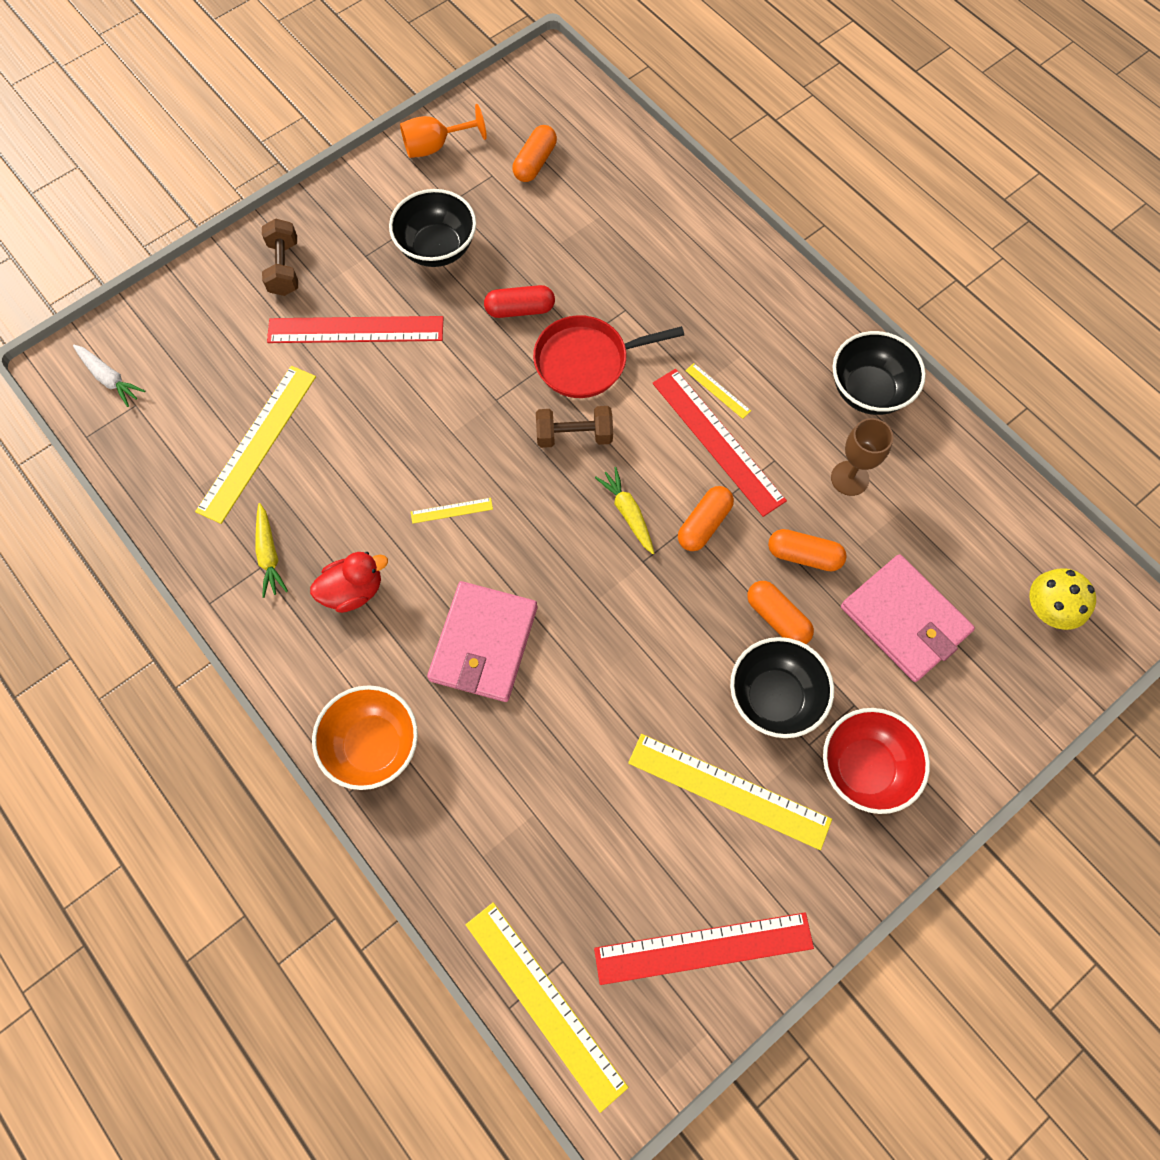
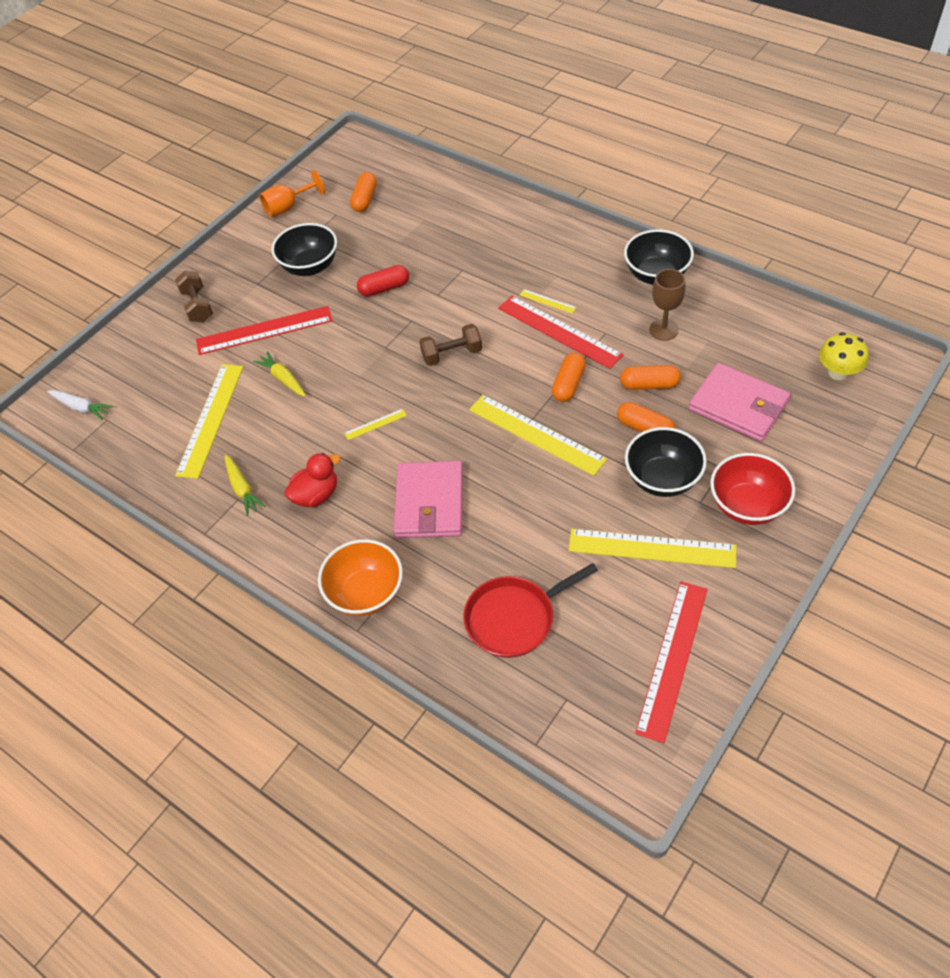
camera: 10 degrees left, 15 degrees down
(544, 1004) = (562, 733): yellow ruler -> yellow ruler (536, 434)
(586, 361) = (444, 307): red pan -> red pan (514, 618)
(628, 513) = (509, 392): yellow carrot -> yellow carrot (283, 379)
(703, 949) = (673, 659): red ruler -> red ruler turned 45 degrees counterclockwise

